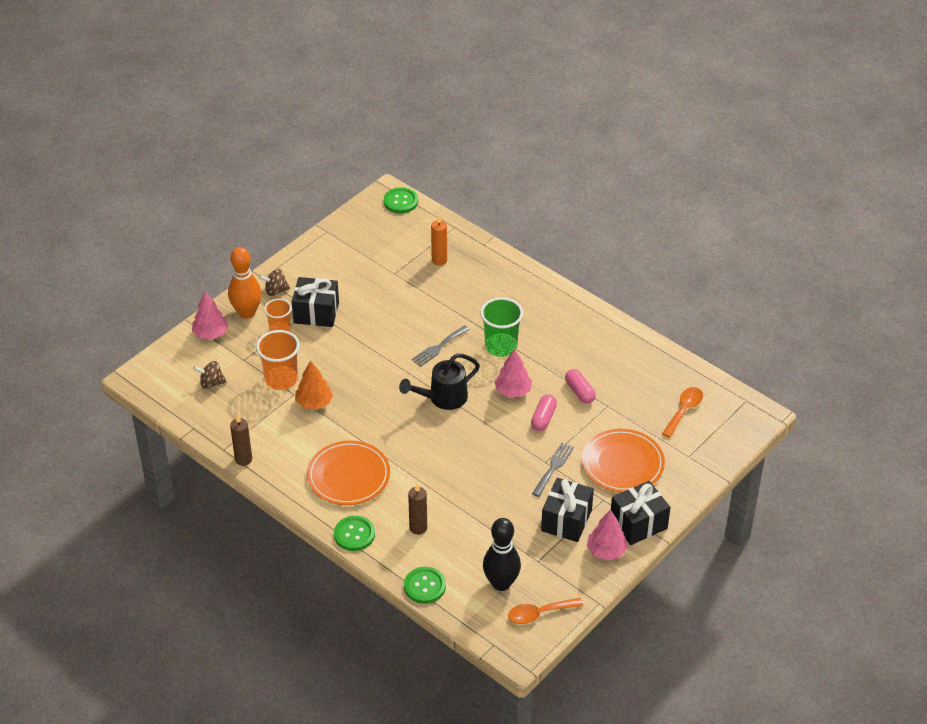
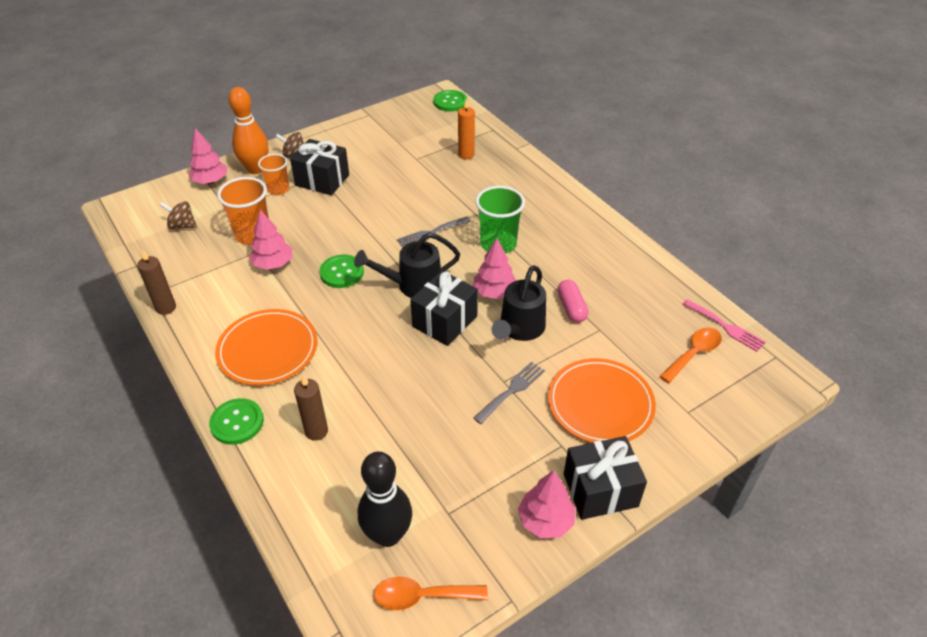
camera: 15 degrees right, 0 degrees up
(314, 403) = (273, 264): orange tree -> pink tree
(424, 586) = (287, 514): green button -> green button (342, 272)
(543, 418) = (519, 329): pink capsule -> black watering can
(566, 520) = (505, 464): black gift -> black gift (445, 321)
(704, 383) = (726, 327): none -> pink fork

